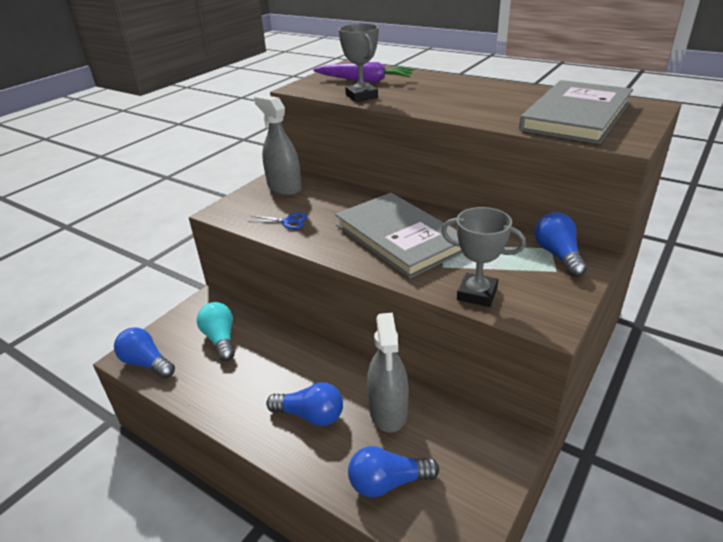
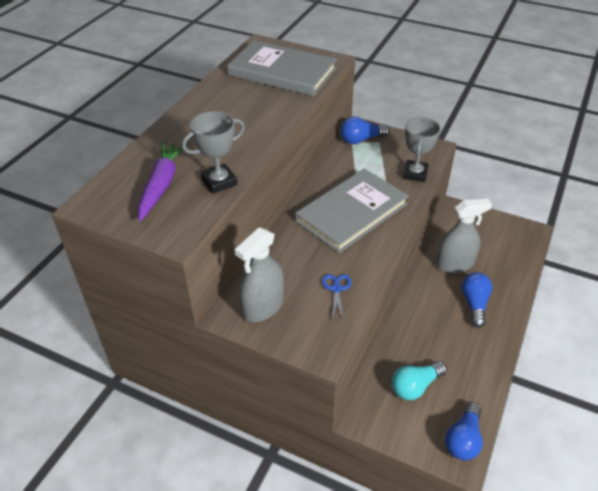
camera: 100 degrees left, 10 degrees up
(388, 482) = (507, 260): blue light bulb -> none

